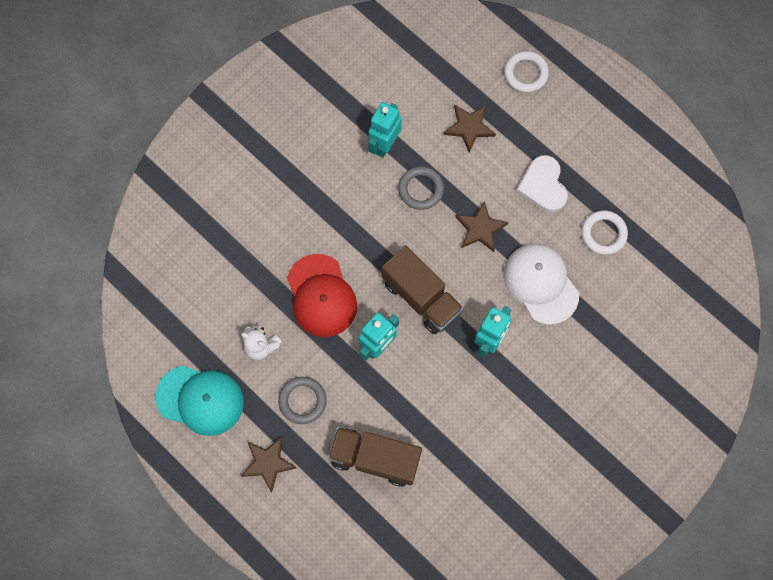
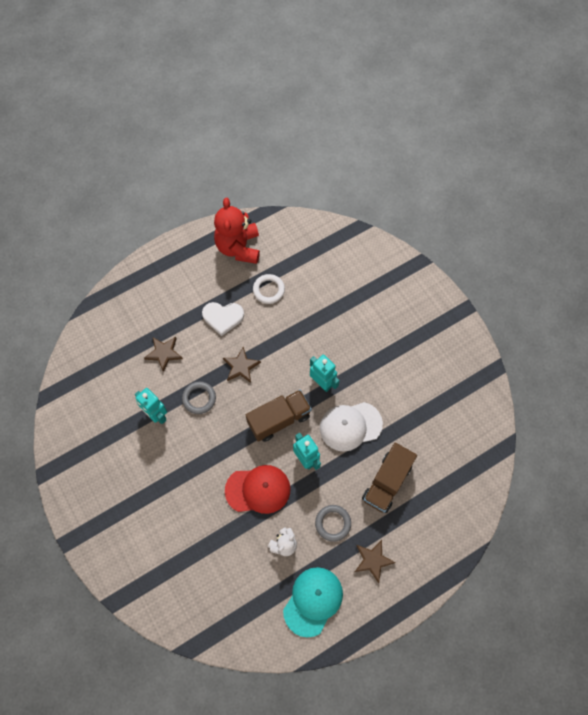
camera: 75 degrees left, 5 degrees down
(526, 73) = (137, 305): white ring -> none
(540, 284) = (292, 339): white cap -> white cap (350, 426)
(655, 176) = (238, 247): none -> red teddy bear

